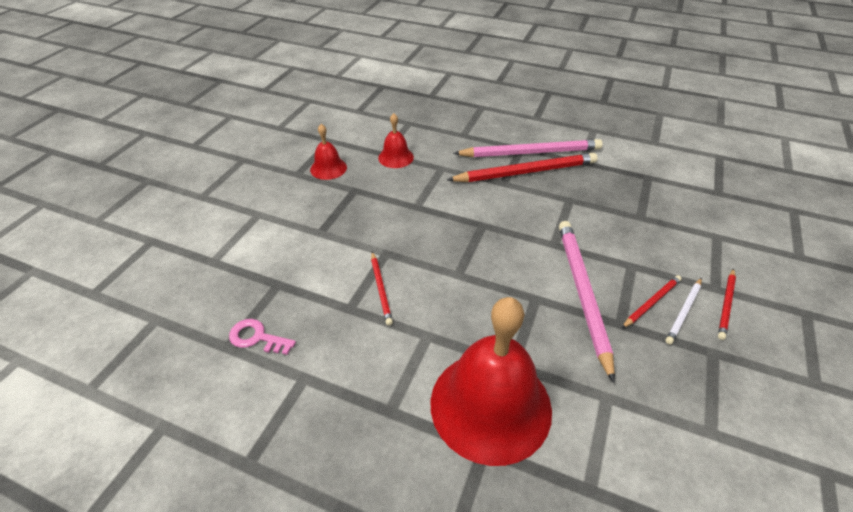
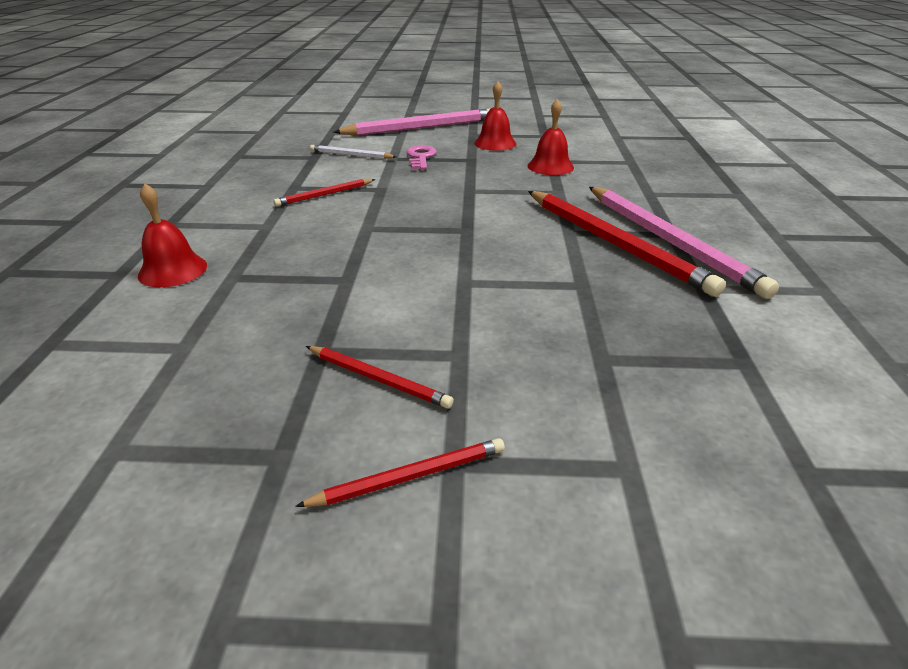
camera: 70 degrees right, 10 degrees down
(257, 337) = (248, 162): pink key -> pink key (420, 157)
(490, 405) = (172, 270): red bell -> red bell, size x0.46
(582, 293) = (371, 312): pink pencil -> pink pencil (421, 128)
(684, 312) = (369, 417): white pencil -> white pencil (351, 155)
(726, 305) = (409, 476): red pencil -> red pencil turned 150 degrees clockwise

